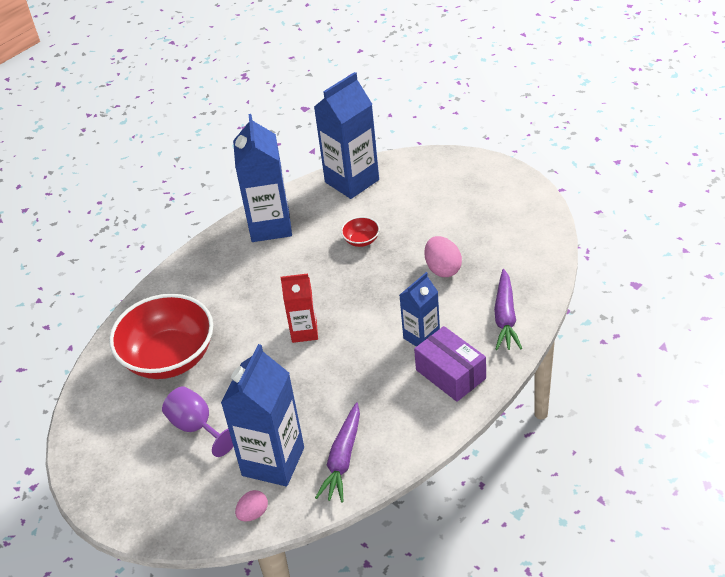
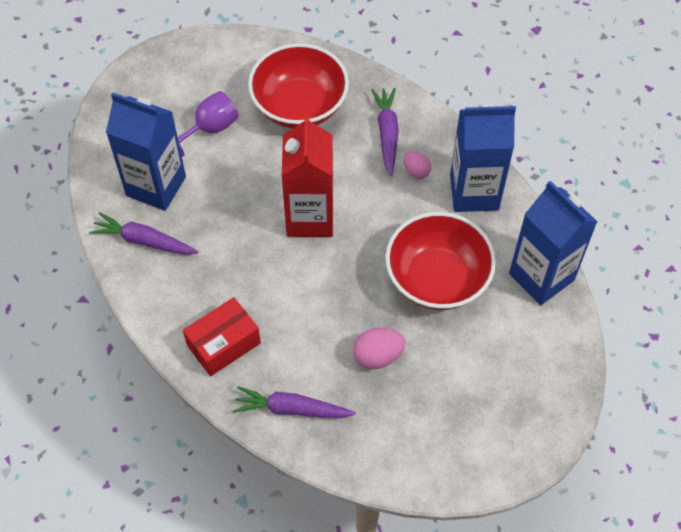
camera: 90 degrees right, 15 degrees up
(205, 288) = (387, 133): none -> purple carrot
(253, 513) = (105, 170): pink egg -> pink egg (416, 171)
(304, 331) = (310, 217): red carton -> red carton, size x1.71
(361, 240) = (437, 279): red bowl -> red bowl, size x2.45
(421, 337) = (280, 323): blue carton -> none
(450, 374) = (223, 344): purple box -> red box

